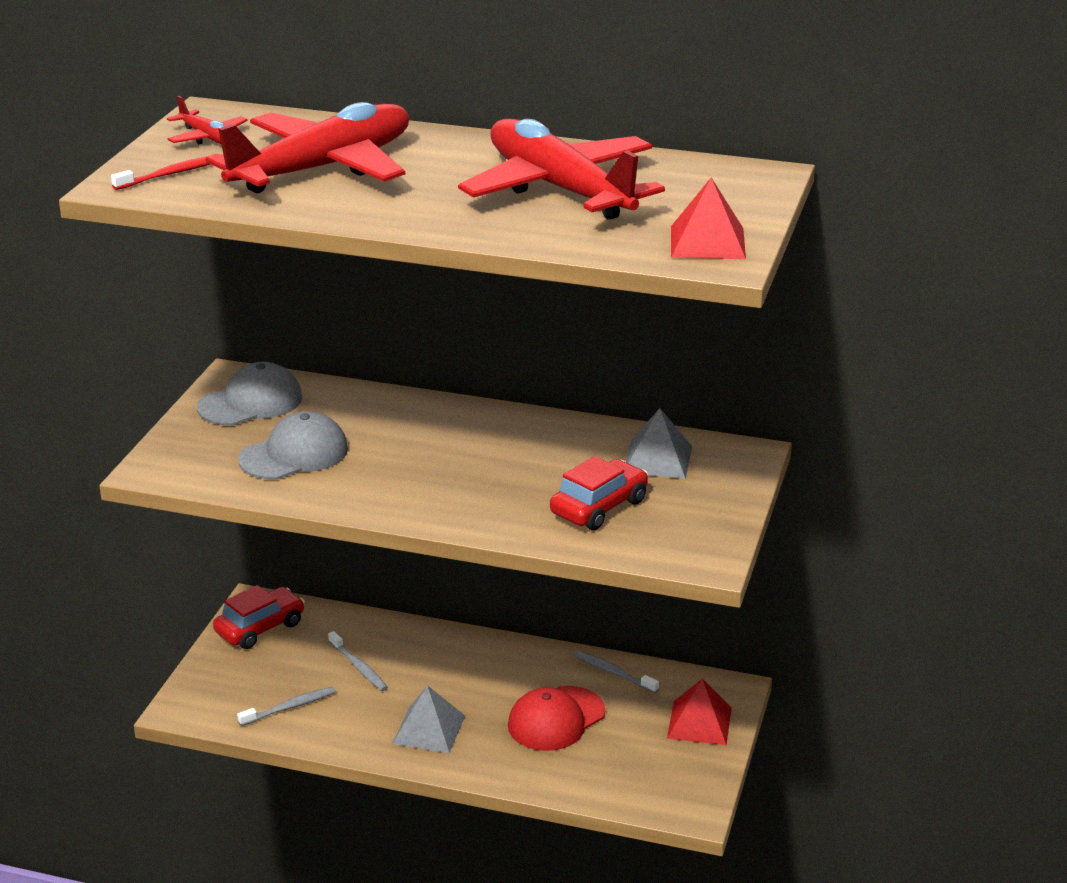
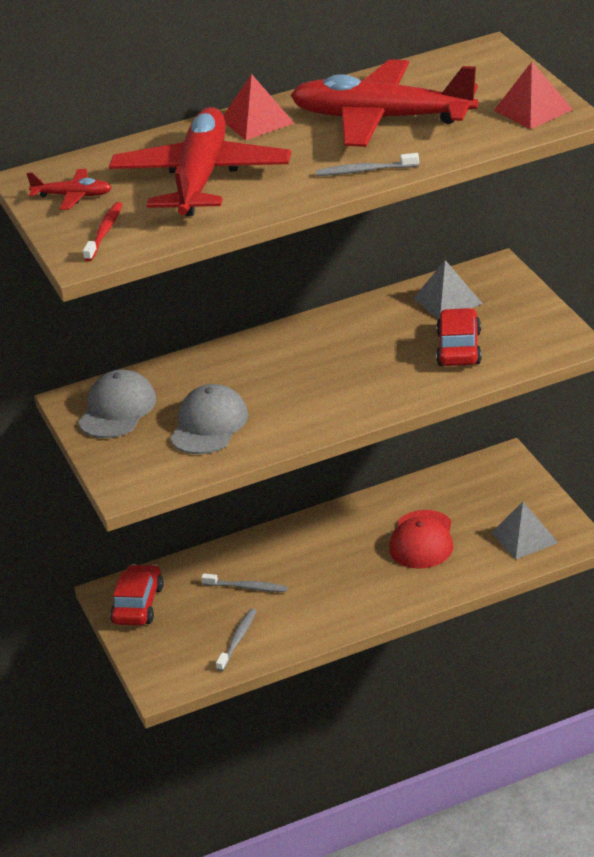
camera: 35 degrees left, 5 degrees up
(428, 729) = (350, 595): grey pyramid -> grey pyramid (524, 537)
(612, 672) = (417, 491): grey toothbrush -> grey toothbrush (365, 170)
(699, 722) = (511, 489): red pyramid -> red pyramid (257, 121)

